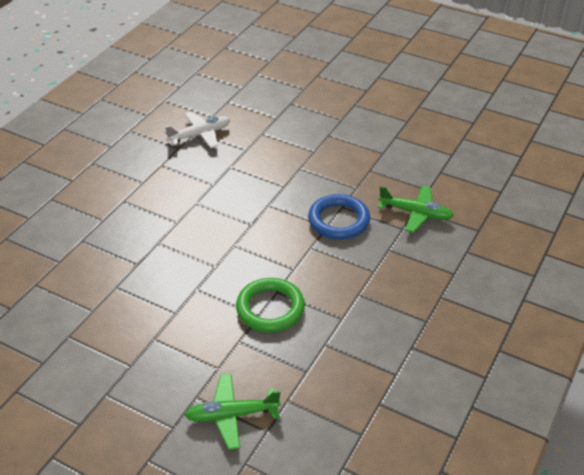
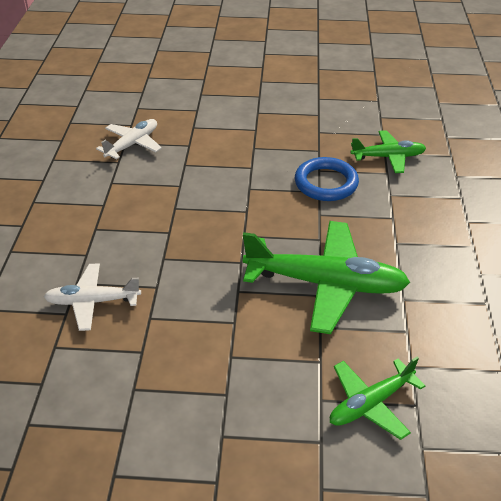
camera: 25 degrees left, 0 degrees up
(82, 259) = (92, 301): none -> white plane
(270, 308) = (326, 284): green ring -> green plane

